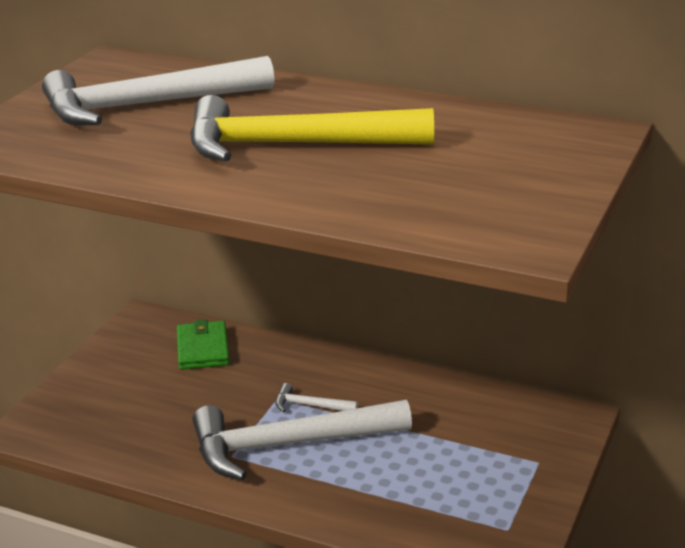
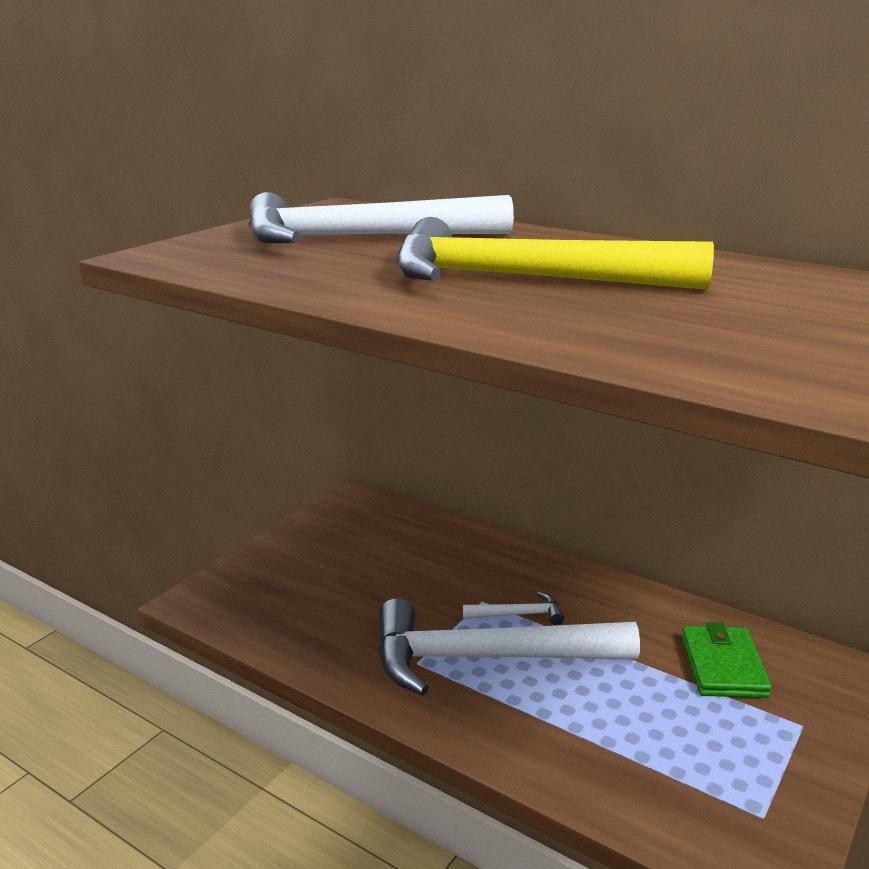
camera: 10 degrees right, 5 degrees down
(202, 349) = (409, 537): green wallet -> green wallet (723, 666)
(310, 406) = (519, 614): white hammer -> white hammer turned 150 degrees clockwise

